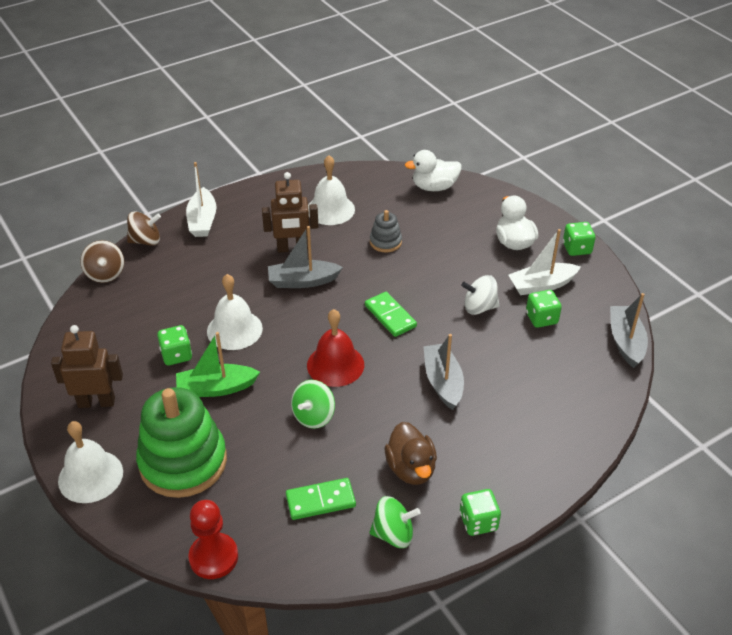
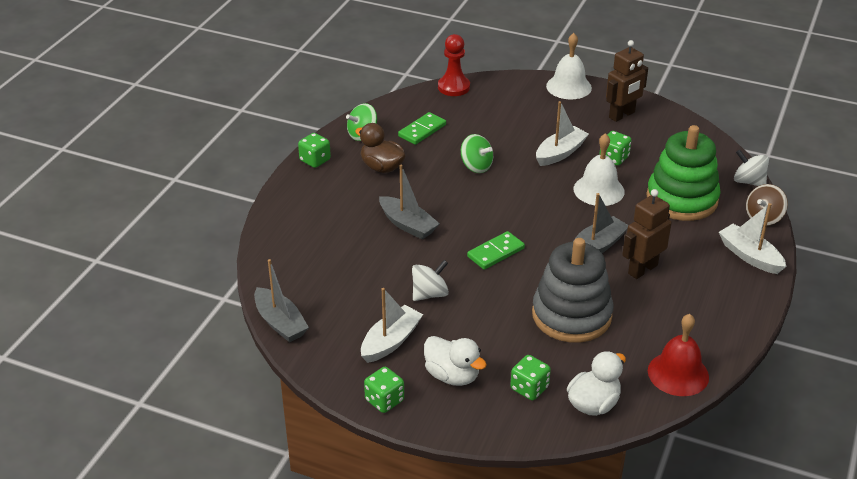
camera: 145 degrees right, 5 degrees down
(105, 274) = (748, 181): brown spinning top -> white spinning top
(183, 462) = (526, 113): green stacking toy -> green stacking toy (682, 199)
(216, 388) = (560, 153): green boat -> white boat
(313, 416) = (476, 166): green spinning top -> green spinning top turned 135 degrees clockwise
(330, 209) = (660, 323): white bell -> none
(335, 365) = (498, 201): red bell -> red bell (678, 373)
(385, 242) = (571, 315): grey stacking toy -> grey stacking toy, size x2.16
(390, 316) = (496, 252): green domino -> green domino turned 60 degrees counterclockwise
(541, 318) = (368, 309): green dice -> green dice (529, 388)

